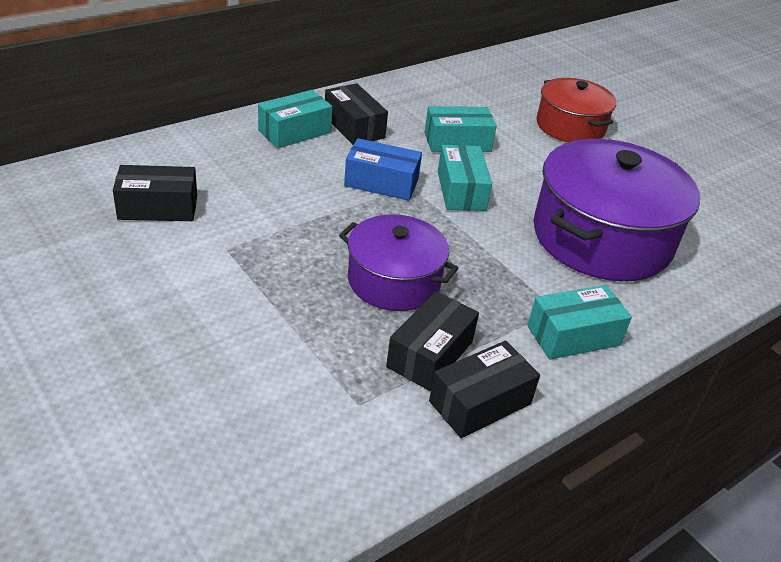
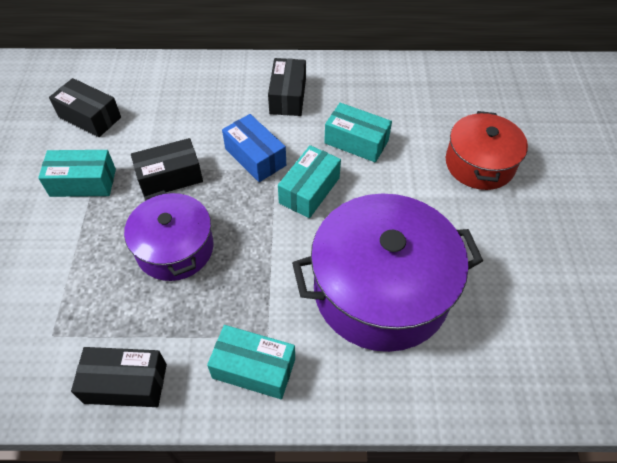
camera: 40 degrees right, 15 degrees up
(295, 132) = (239, 85): turquoise box -> turquoise box (83, 182)
(430, 354) = (135, 323): black box -> black box (170, 177)

